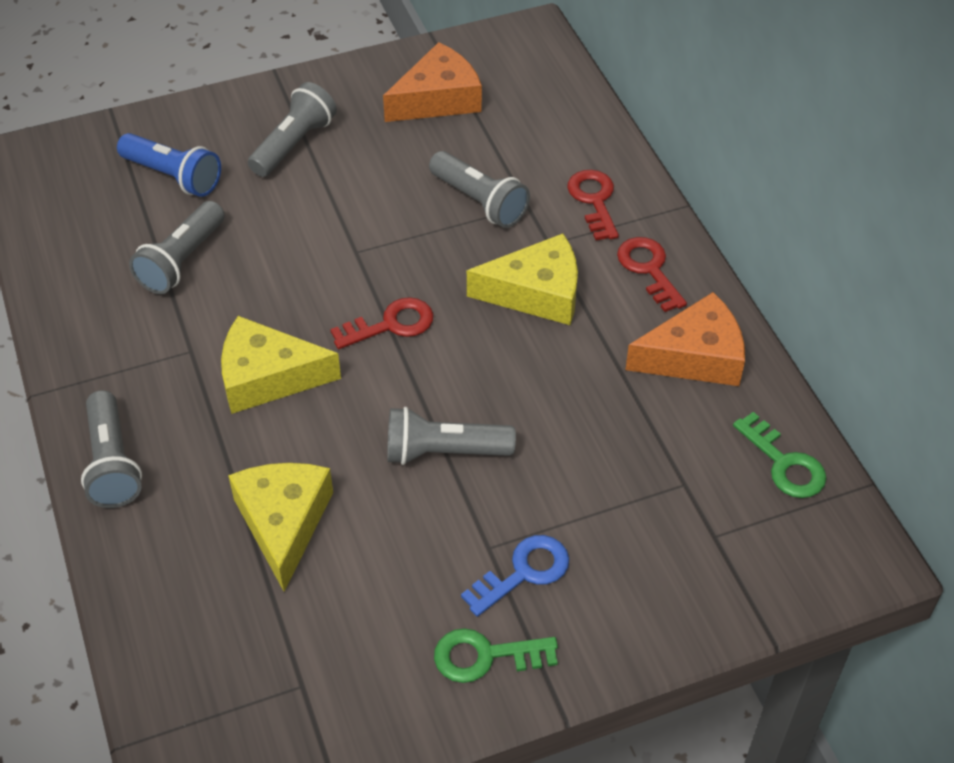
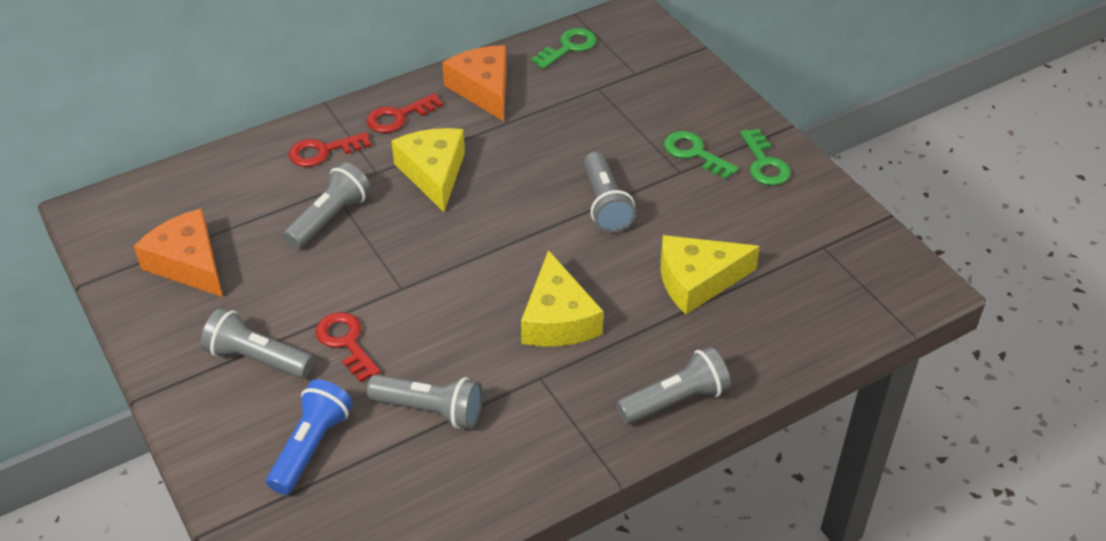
camera: 100 degrees left, 5 degrees down
(391, 324) = (483, 252): red key -> red key (346, 342)
(524, 572) = (694, 153): blue key -> green key

